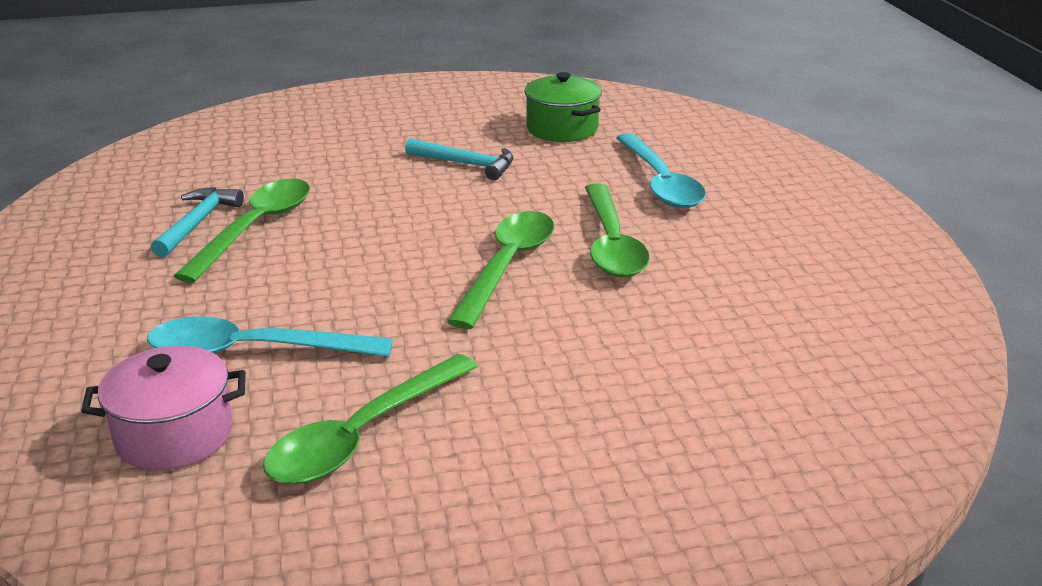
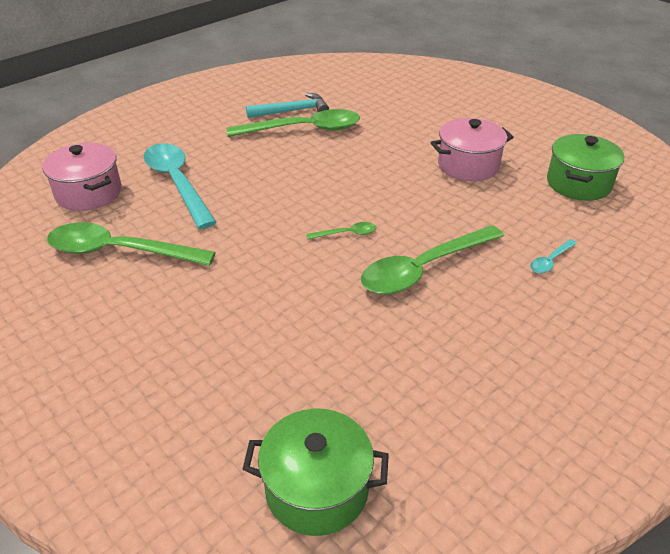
camera: 60 degrees right, 10 degrees up
(466, 164) = (468, 165): turquoise hammer -> pink pot
(508, 266) = (347, 234): green spoon -> green spoon, size x0.43
(660, 183) = (550, 261): turquoise spoon -> turquoise spoon, size x0.43
(867, 393) = (317, 489): none -> green pot

